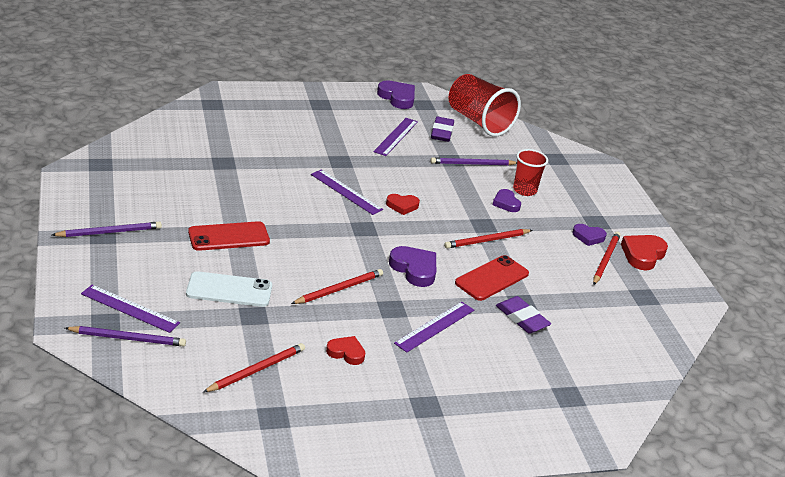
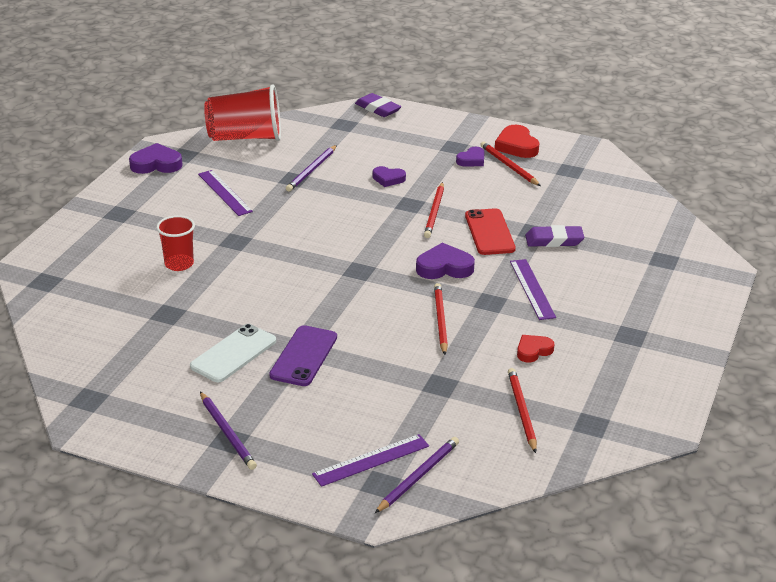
camera: 50 degrees left, 0 degrees up
(109, 232) = (227, 433): purple pencil -> purple pencil turned 135 degrees clockwise
(229, 237) = (303, 356): red phone -> purple phone
(229, 290) = (391, 386): white phone -> white phone (233, 354)
(346, 192) = (291, 258): purple ruler -> none
(402, 206) = (343, 235): red heart -> none
(442, 132) = (243, 164): purple eraser -> purple eraser (378, 108)
(524, 190) = (377, 161): red cup -> red cup (179, 264)

